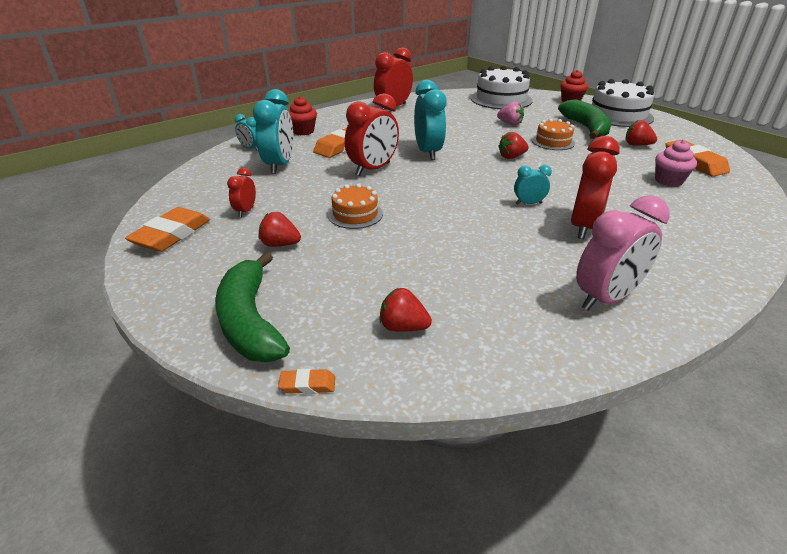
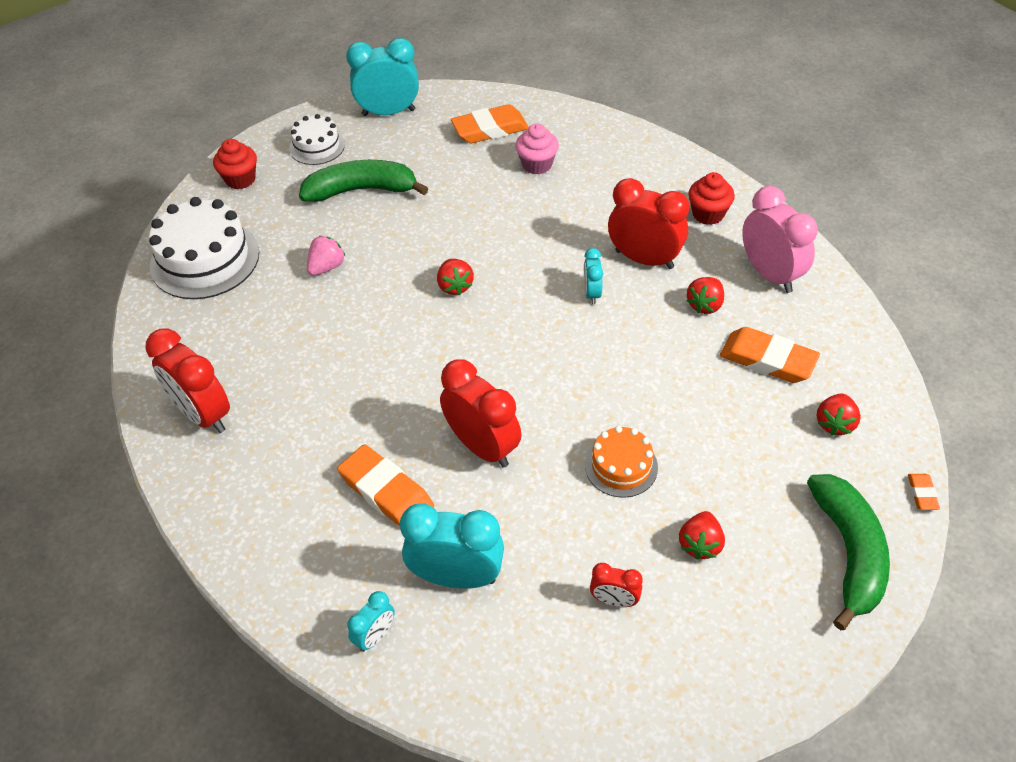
camera: 85 degrees left, 15 degrees up
(171, 235) = (685, 685): orange eraser -> orange eraser (767, 360)
(250, 321) = (848, 552): green banana -> green banana turned 75 degrees counterclockwise
(303, 131) = (302, 557): red cupcake -> red cupcake (708, 214)
(428, 152) = (427, 377): turquoise clock -> turquoise clock (388, 112)
(553, 142) = (407, 234): orange cake -> none
(617, 115) = (317, 146): white cake -> white cake, size x0.56
(637, 145) = (430, 159): red strawberry -> red strawberry (705, 305)

